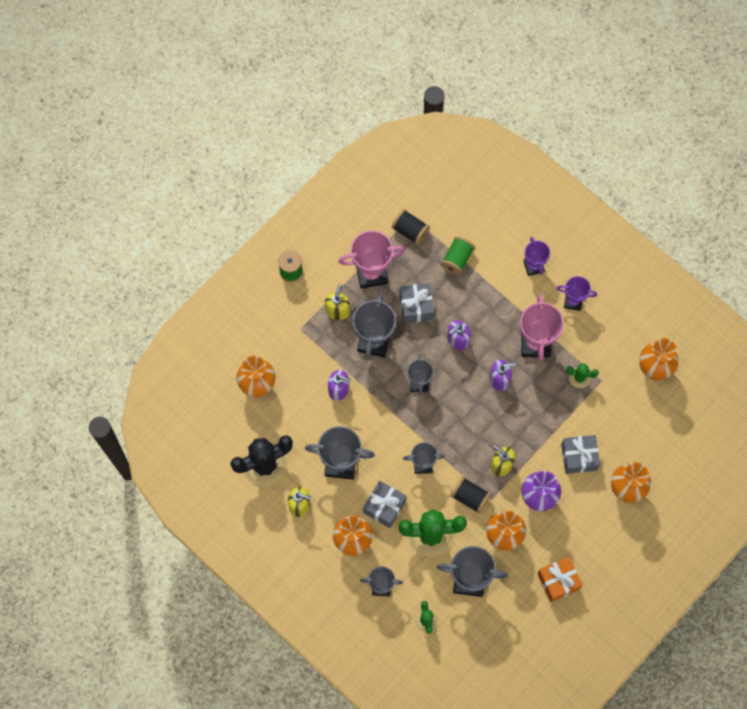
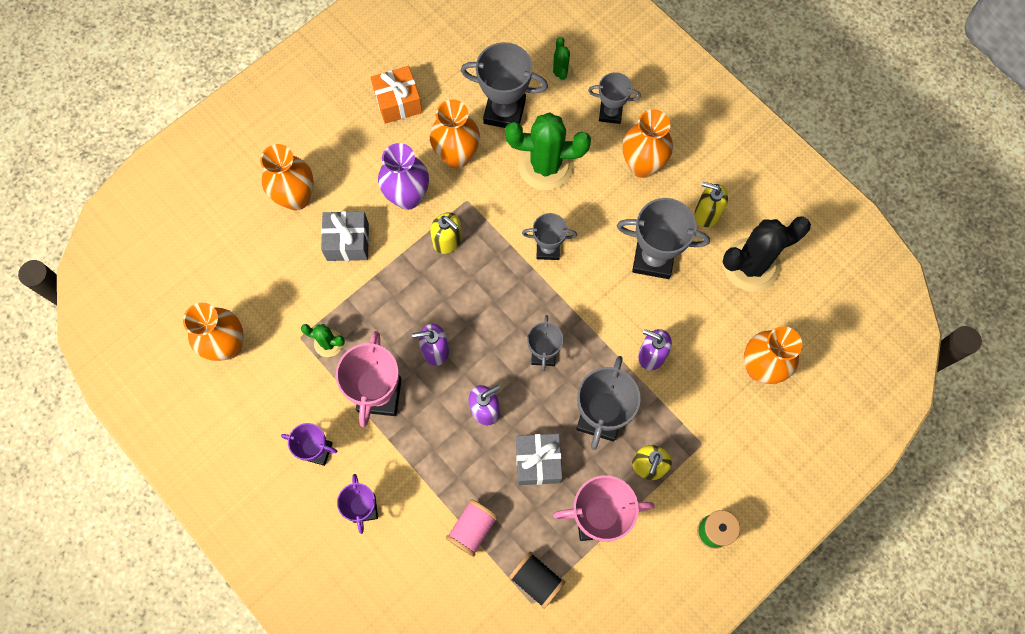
camera: 175 degrees left, 0 degrees up
(384, 507) = (600, 202): grey gift -> none
(457, 259) = (472, 529): green spool -> pink spool
(470, 497) = (492, 205): black spool -> none

